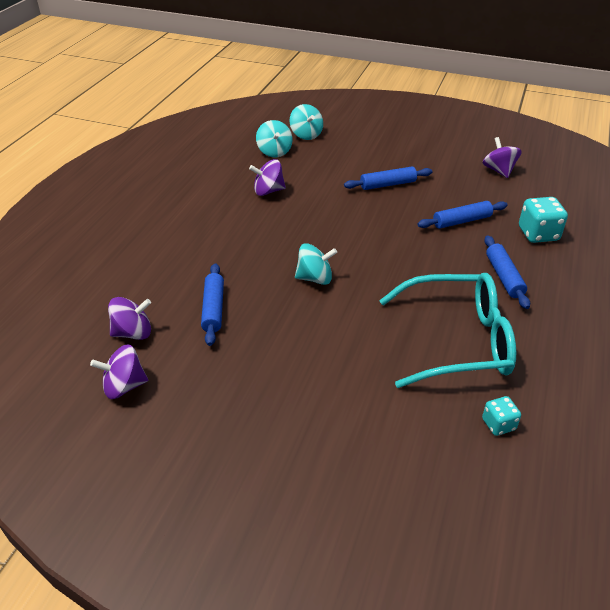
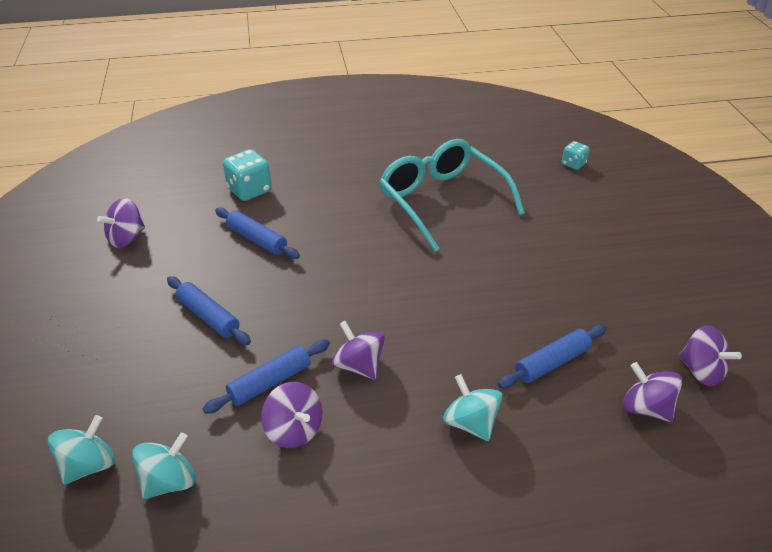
camera: 120 degrees left, 0 degrees up
(293, 226) = (359, 366): none -> purple spinning top
(315, 278) = (438, 308): turquoise spinning top -> turquoise spinning top (470, 423)
(498, 424) = (506, 167): turquoise dice -> turquoise dice (573, 164)
(504, 277) = (335, 196): blue rolling pin -> blue rolling pin (270, 382)

